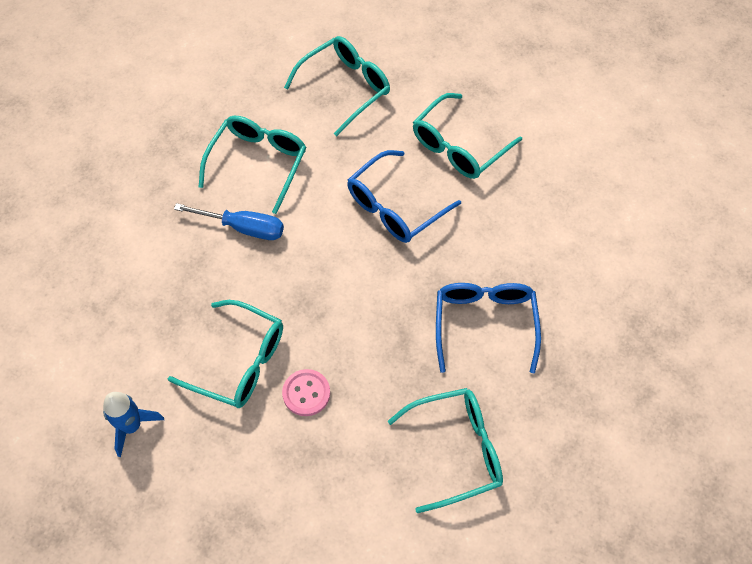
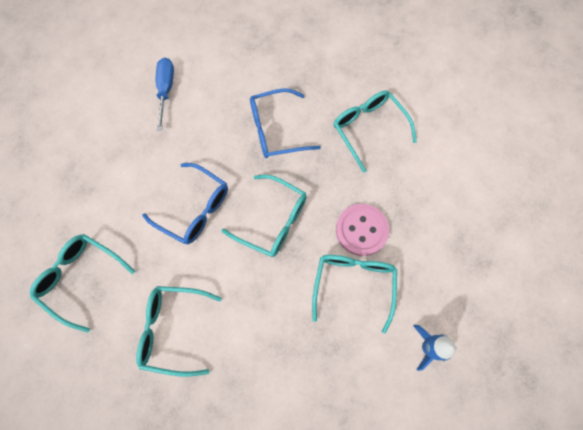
camera: 105 degrees left, 10 degrees up
(243, 227) = (239, 321): blue screwdriver -> blue screwdriver (166, 90)
(306, 393) = (361, 230): pink button -> pink button, size x1.52
(459, 147) = (130, 176): turquoise glasses -> turquoise glasses (273, 221)

